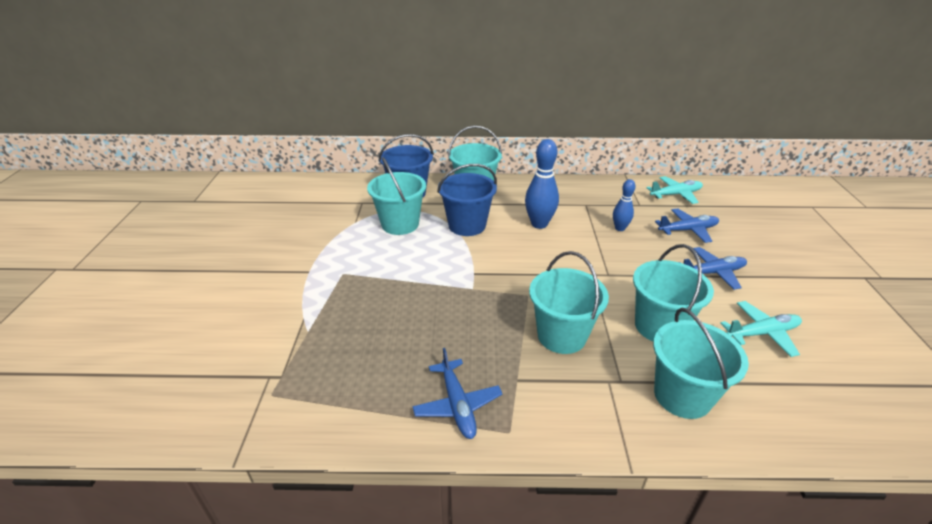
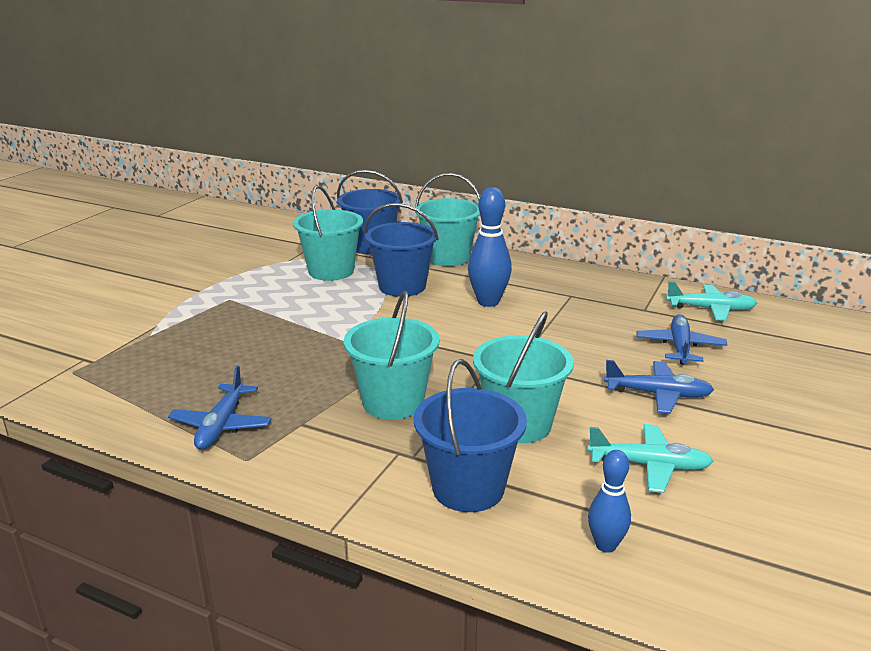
camera: 25 degrees right, 10 degrees down
(620, 228) = (587, 326): blue bowling pin -> blue bowling pin (606, 545)
(682, 395) = (468, 488): turquoise bucket -> blue bucket
(687, 230) = (679, 347): blue plane -> blue plane turned 90 degrees counterclockwise

